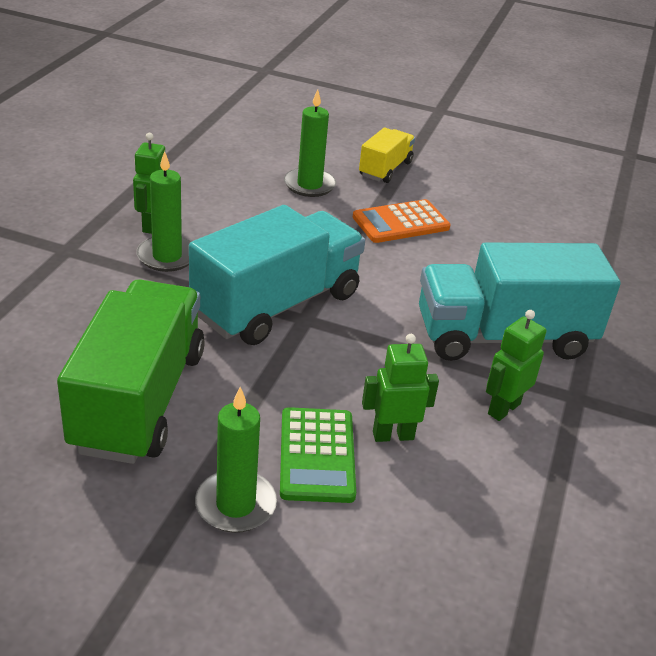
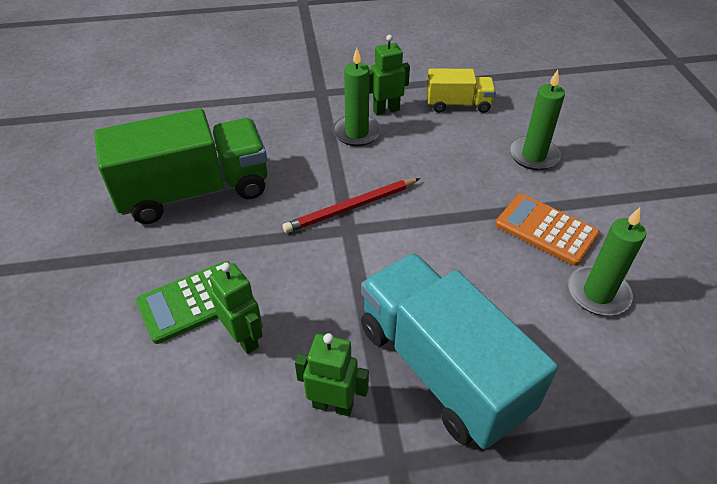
camera: 65 degrees right, 10 degrees up
(235, 505) = (120, 281): green candle -> green candle (598, 293)
(277, 305) = (351, 207): turquoise truck -> red pencil
(385, 169) = (620, 186): yellow truck -> yellow truck (458, 105)

